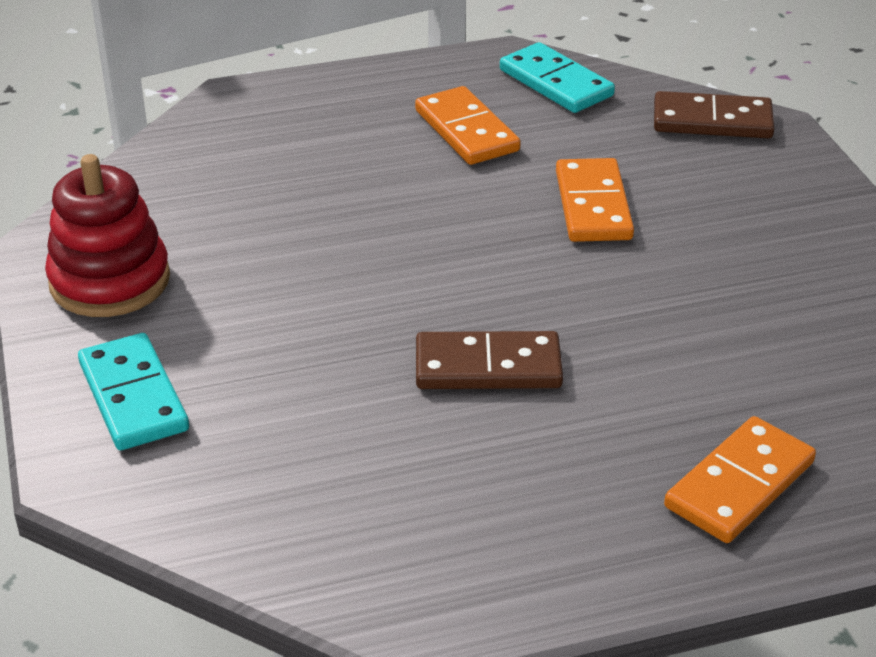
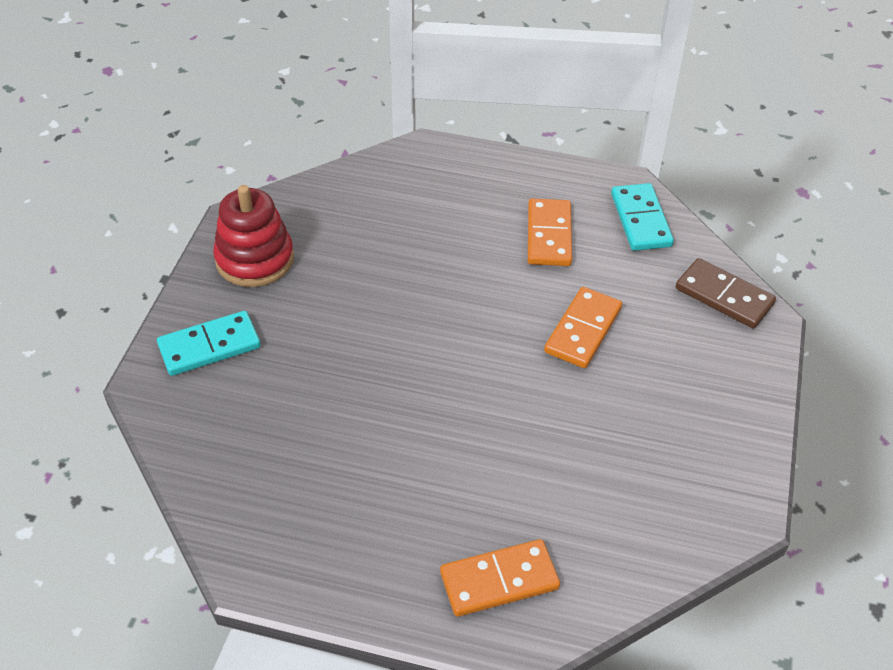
camera: 30 degrees right, 10 degrees up
(133, 396) = (209, 346): turquoise domino -> turquoise domino turned 60 degrees clockwise
(488, 366) = (418, 421): brown domino -> none

